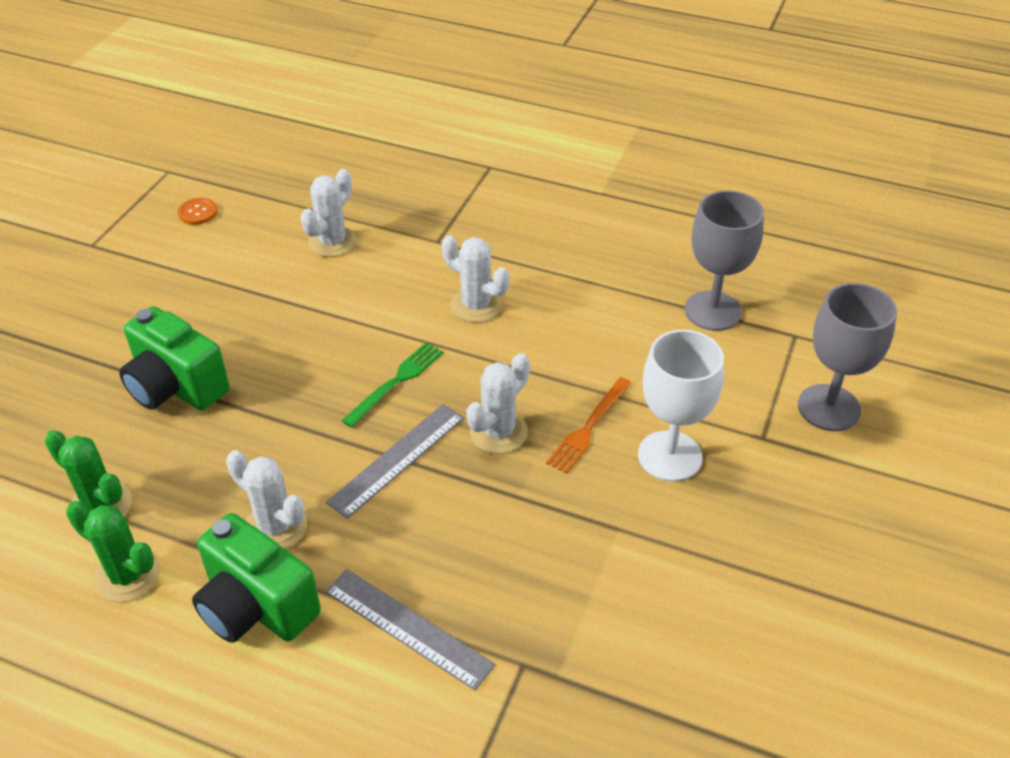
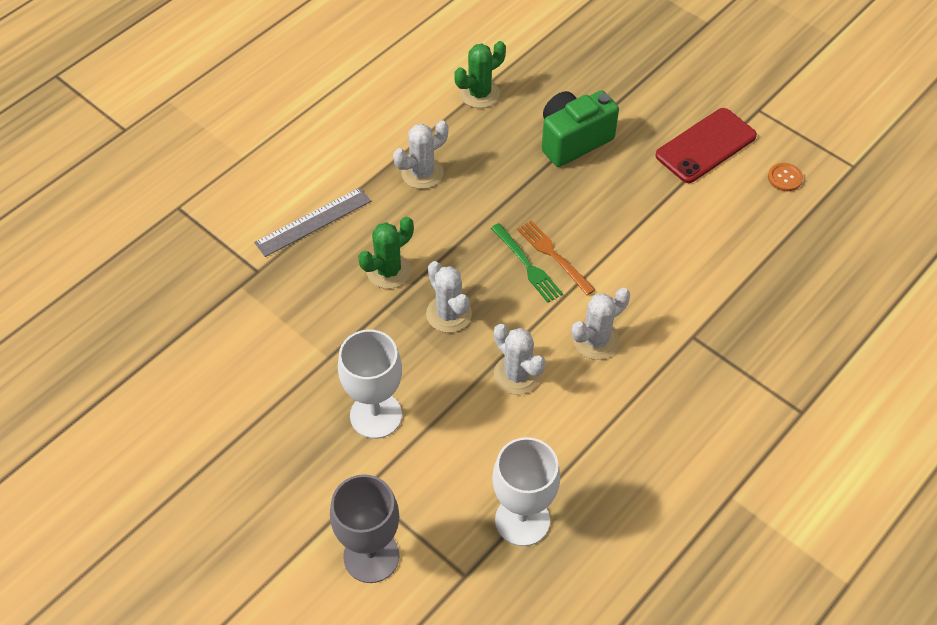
camera: 110 degrees right, 10 degrees up
(127, 575) = (419, 101): green cactus -> green cactus (388, 271)
(161, 275) = (705, 146): none -> red phone
(256, 607) = (366, 155): green camera -> none
(332, 242) = (715, 261): white cactus -> white cactus (517, 375)
(397, 459) = (450, 248): grey ruler -> none
(588, 428) = (427, 372): orange fork -> orange fork (553, 255)
(712, 311) = (522, 520): grey goblet -> white goblet

